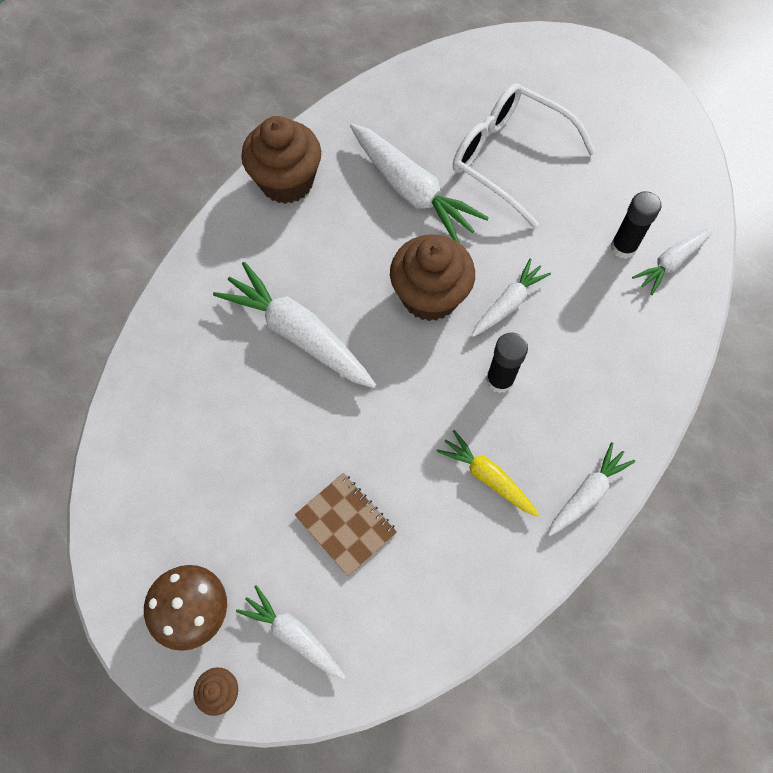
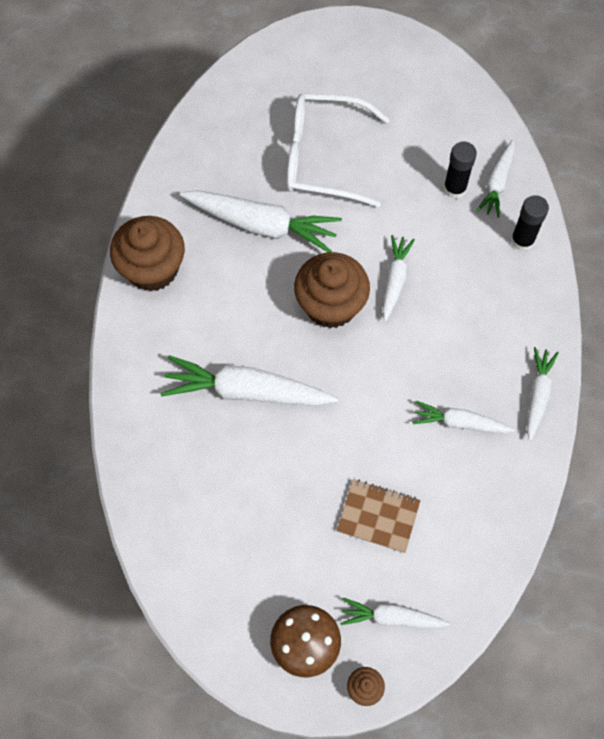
camera: 30 degrees left, 0 degrees up
(487, 477) = (460, 423): yellow carrot -> white carrot
(499, 380) = (424, 344): black glue stick -> black glue stick (522, 240)

